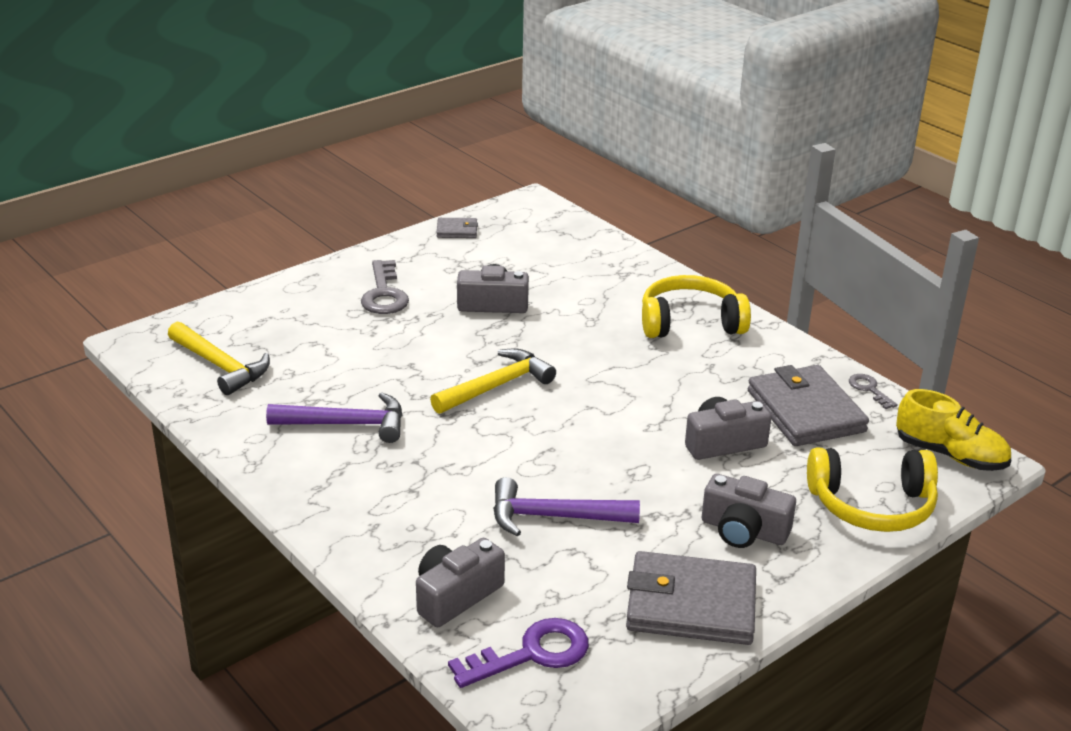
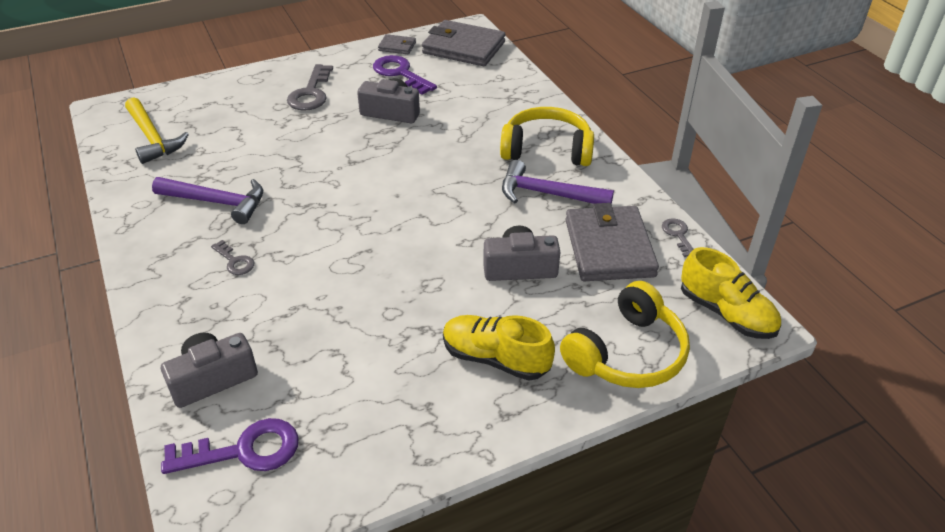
camera: 15 degrees right, 10 degrees up
(407, 481) = (235, 261): none -> grey key
(478, 260) = (400, 73): none -> purple key
(496, 386) = (355, 185): yellow hammer -> none
(553, 517) = (336, 316): purple hammer -> purple hammer (547, 194)
(691, 604) = (410, 427): grey wallet -> grey wallet (464, 47)
(743, 530) = (495, 358): grey camera -> yellow shoe
(872, 505) = (627, 354): yellow headphones -> yellow headphones turned 60 degrees counterclockwise

